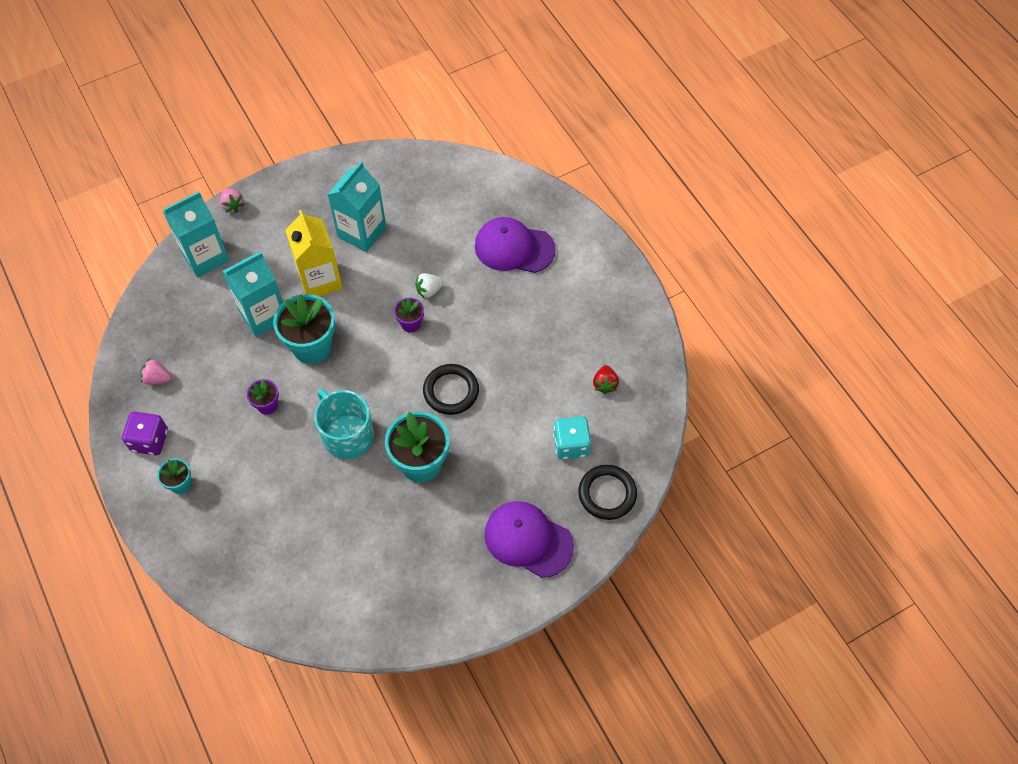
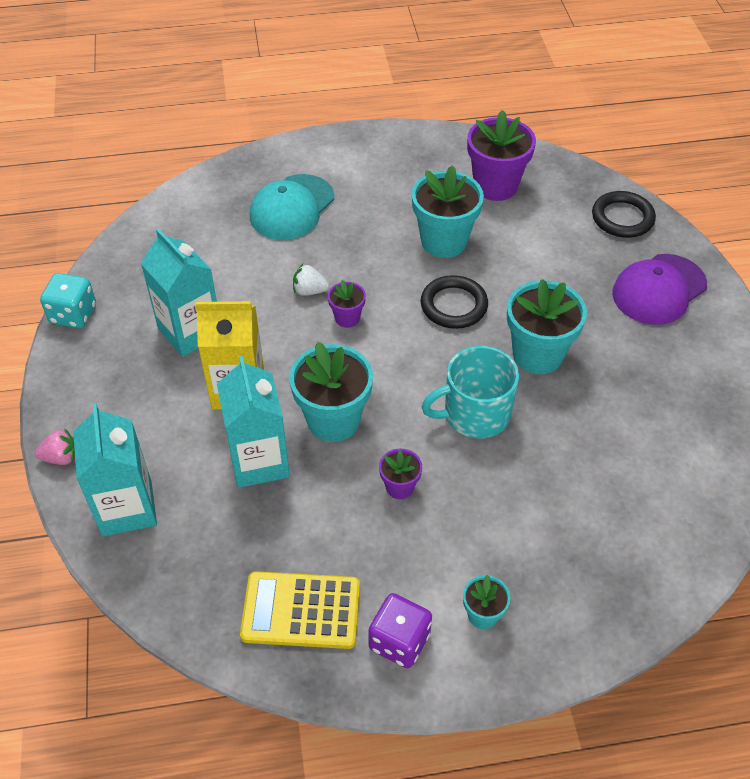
camera: 70 degrees left, 10 degrees down
(157, 378) = (301, 610): pink strawberry -> yellow calculator
(429, 290) = (309, 291): white strawberry -> white strawberry turned 105 degrees clockwise
(514, 248) = (292, 208): purple cap -> turquoise cap
(520, 364) = (444, 241): none -> turquoise flower pot
(571, 445) = (557, 229): turquoise dice -> turquoise dice (73, 314)
(605, 384) = (495, 186): red strawberry -> purple flower pot

